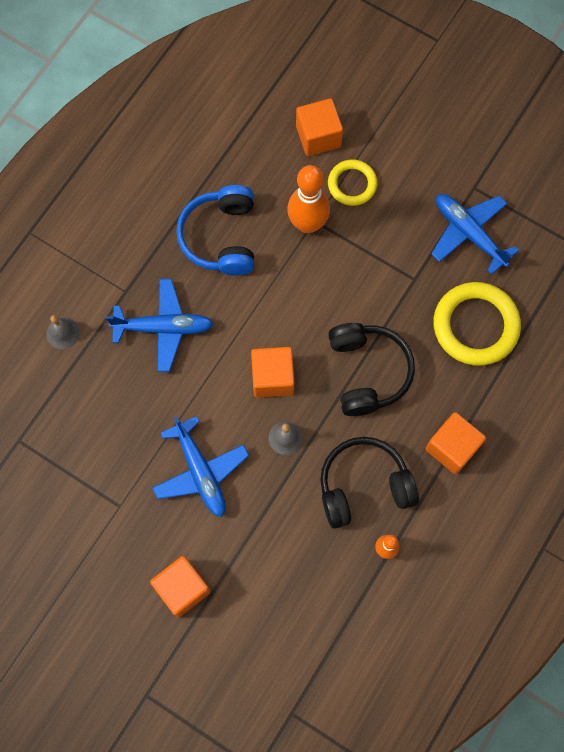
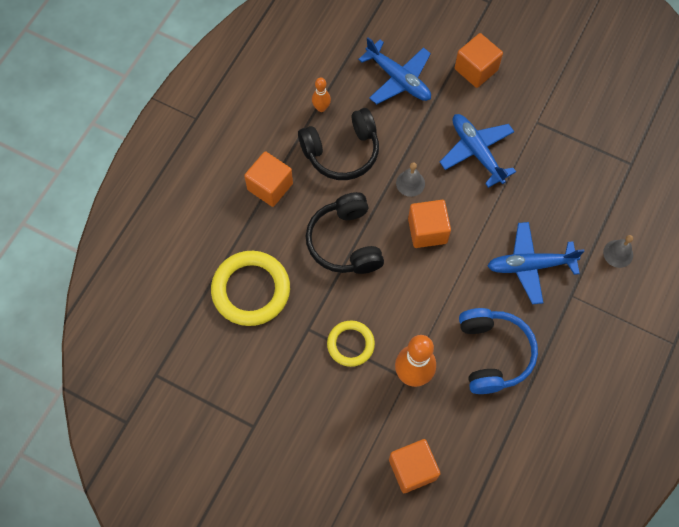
camera: 175 degrees right, 5 degrees down
(352, 184) = (374, 419): yellow ring -> yellow ring (350, 344)
(468, 233) = (258, 378): blue plane -> blue plane (398, 79)

